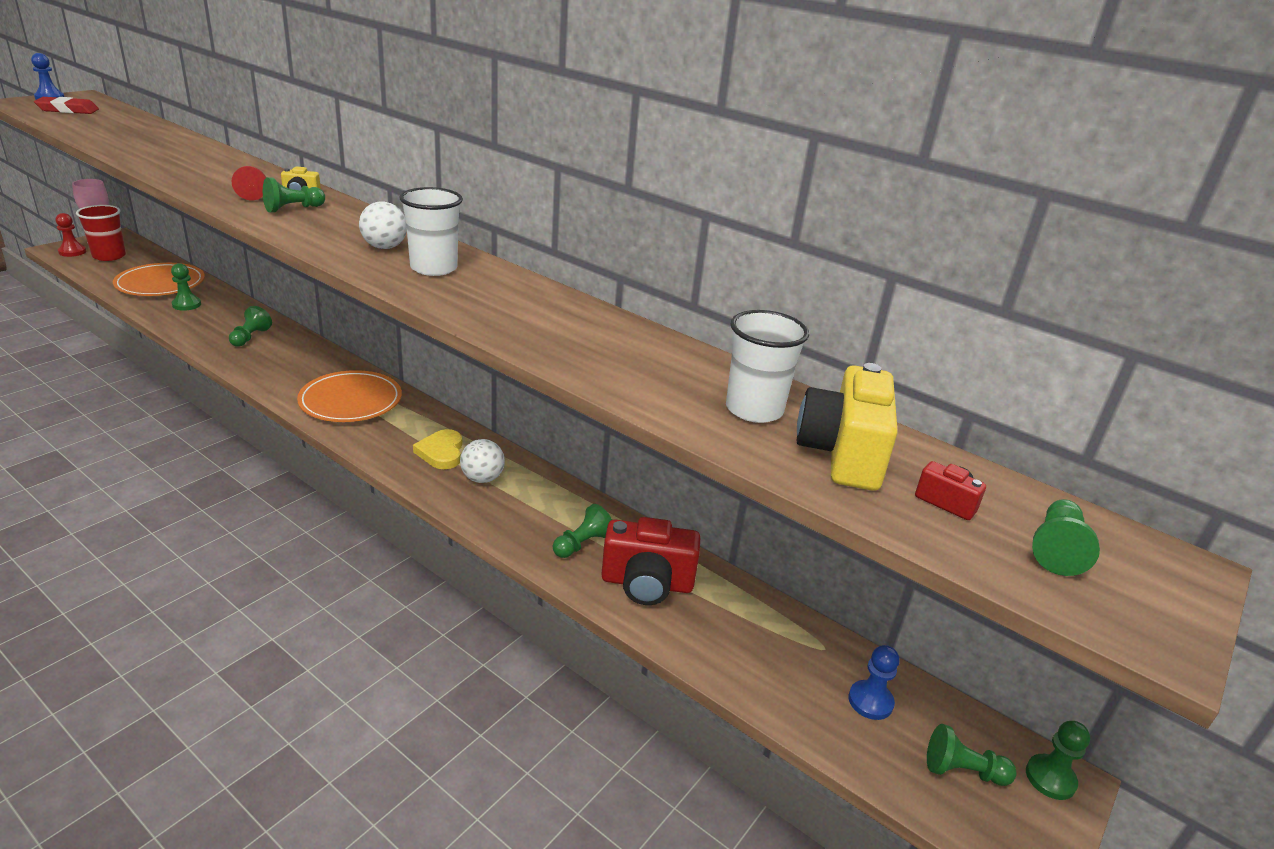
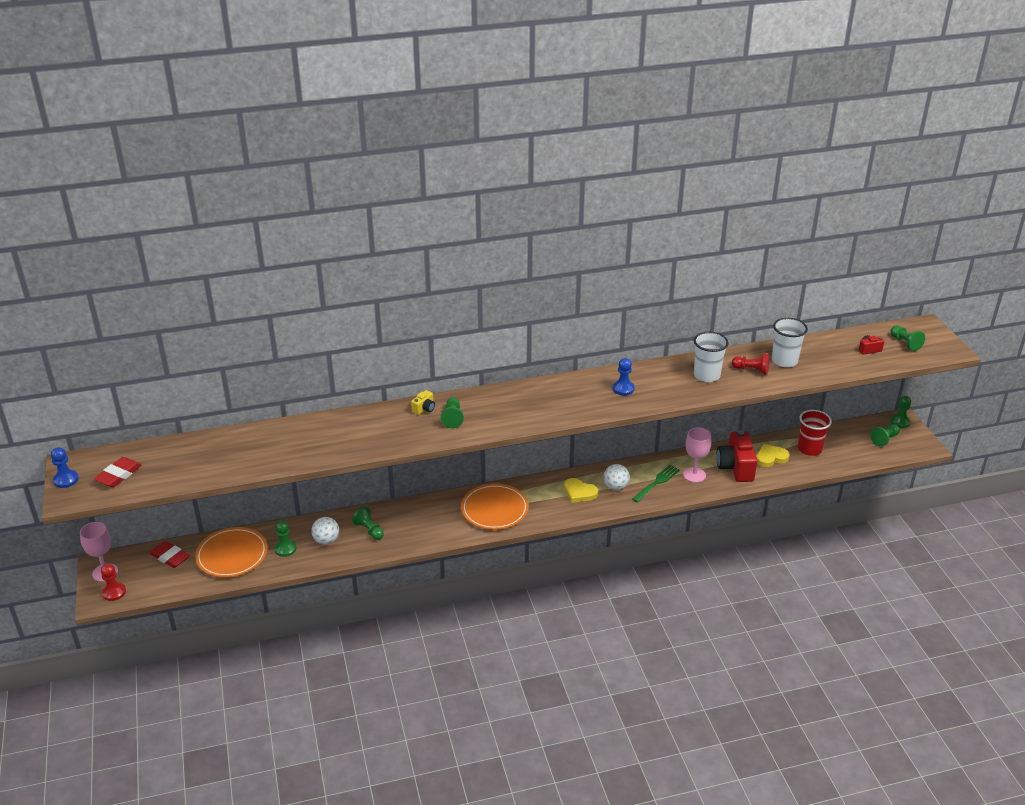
camera: 50 degrees left, 5 degrees up
(109, 256) = (144, 573): red cup -> red cup (809, 449)
(141, 260) = (170, 557): none -> red eraser
(253, 193) = (410, 426): red pawn -> red pawn (751, 370)
(384, 247) = (541, 402): white ball -> white ball (326, 540)
(433, 268) = (582, 394): white cup -> white cup (706, 375)
(528, 513) = (657, 482): none -> green fork
(582, 544) = (694, 475): green pawn -> pink goblet
(647, 583) = (735, 467): red camera -> red camera turned 135 degrees clockwise
(719, 617) = (771, 457): none -> yellow heart
(842, 454) = (827, 356): yellow camera -> none
(870, 701) = (841, 442): blue pawn -> blue pawn (623, 389)

